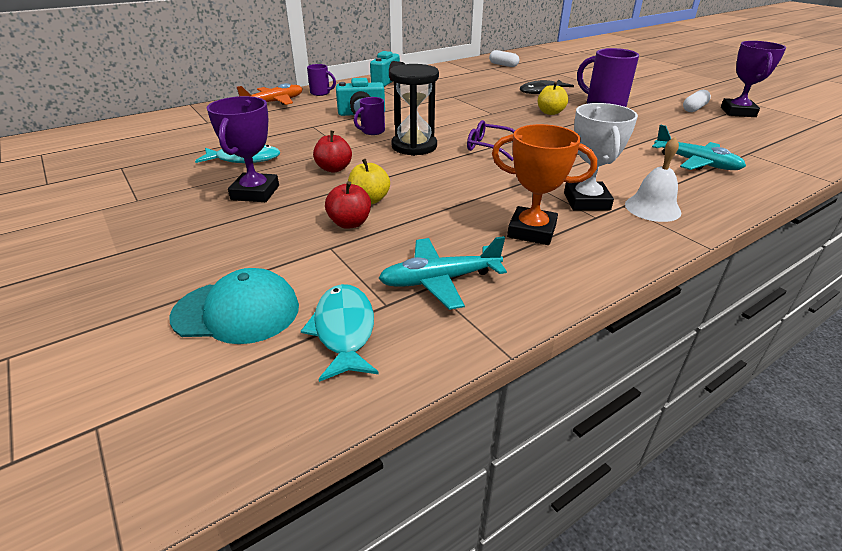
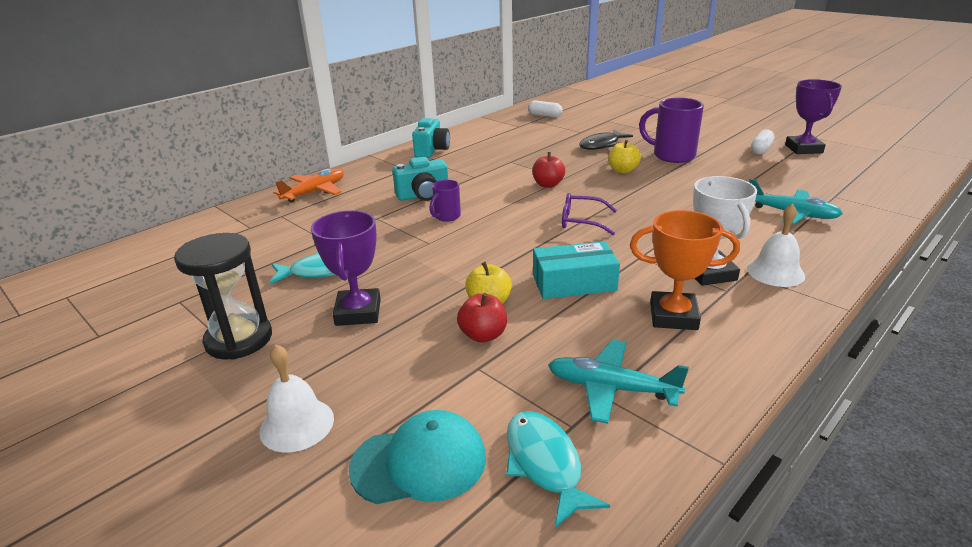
camera: 10 degrees left, 5 degrees down
(155, 267) = (297, 424): none -> white bell
(321, 93) = (362, 173): purple mug -> none
(334, 169) = (430, 270): red apple -> red apple (548, 185)
(414, 146) = (502, 230): black hourglass -> black hourglass (239, 339)
(439, 280) = (611, 388): turquoise plane -> turquoise plane turned 45 degrees clockwise
(454, 193) = (574, 283): none -> turquoise box

